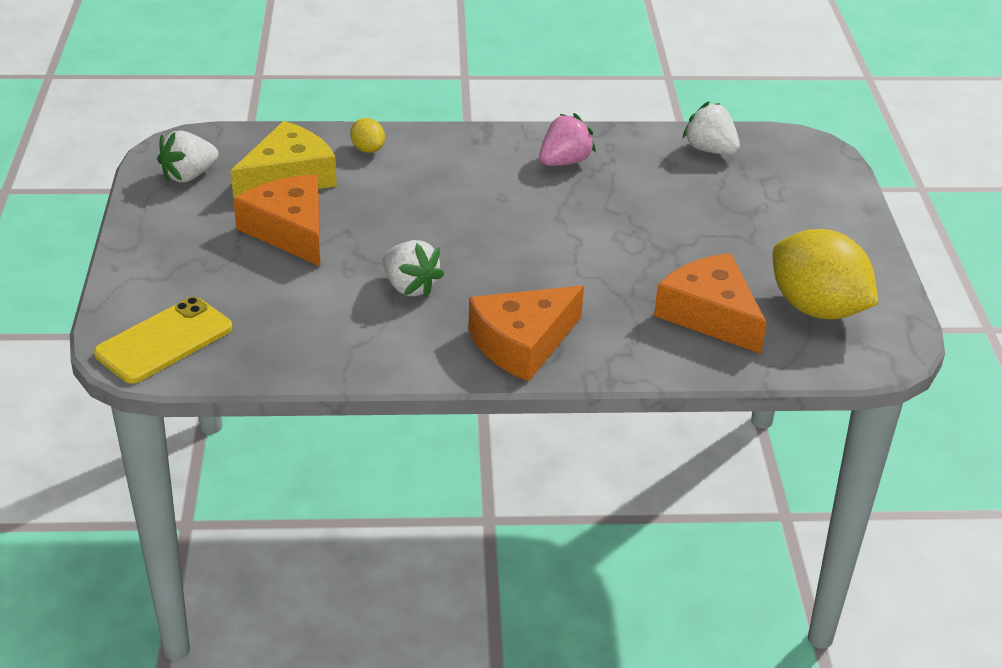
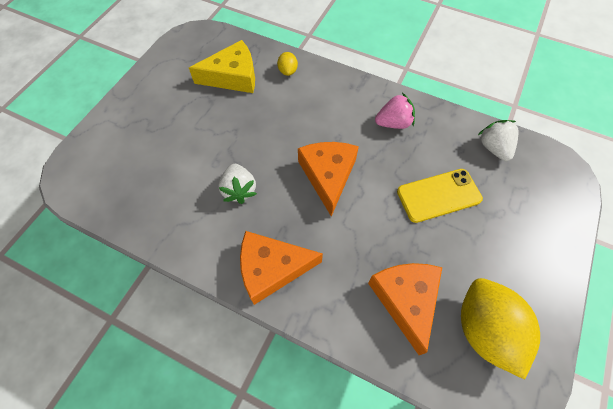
camera: 30 degrees right, 25 degrees up
(164, 341) = (89, 174): yellow phone -> yellow phone (438, 195)
(189, 176) = (185, 57): white strawberry -> none
(290, 230) = (206, 117): orange cheese -> orange cheese (328, 176)

